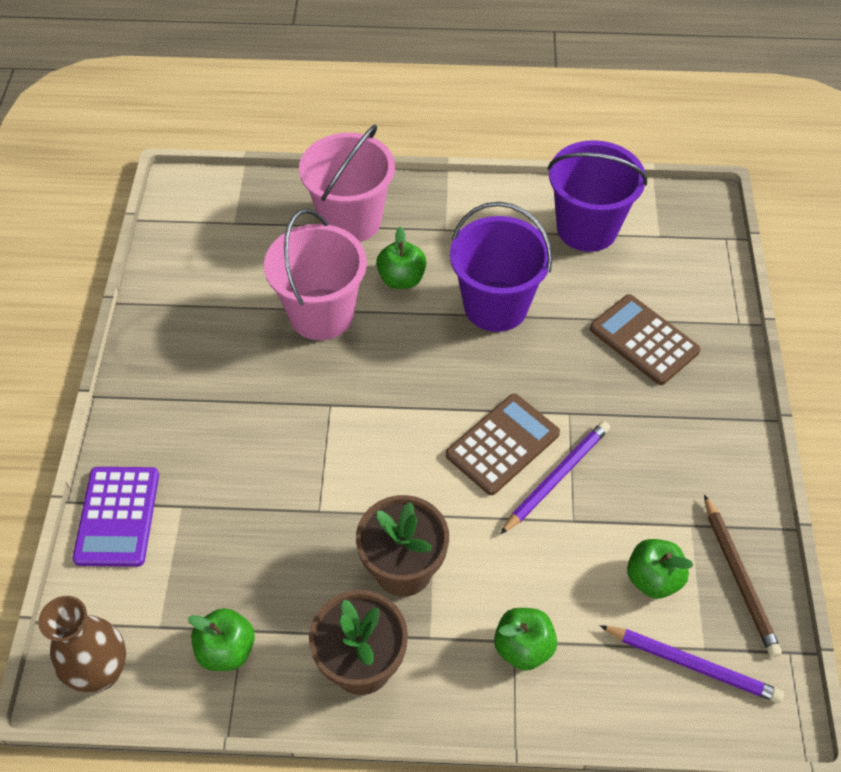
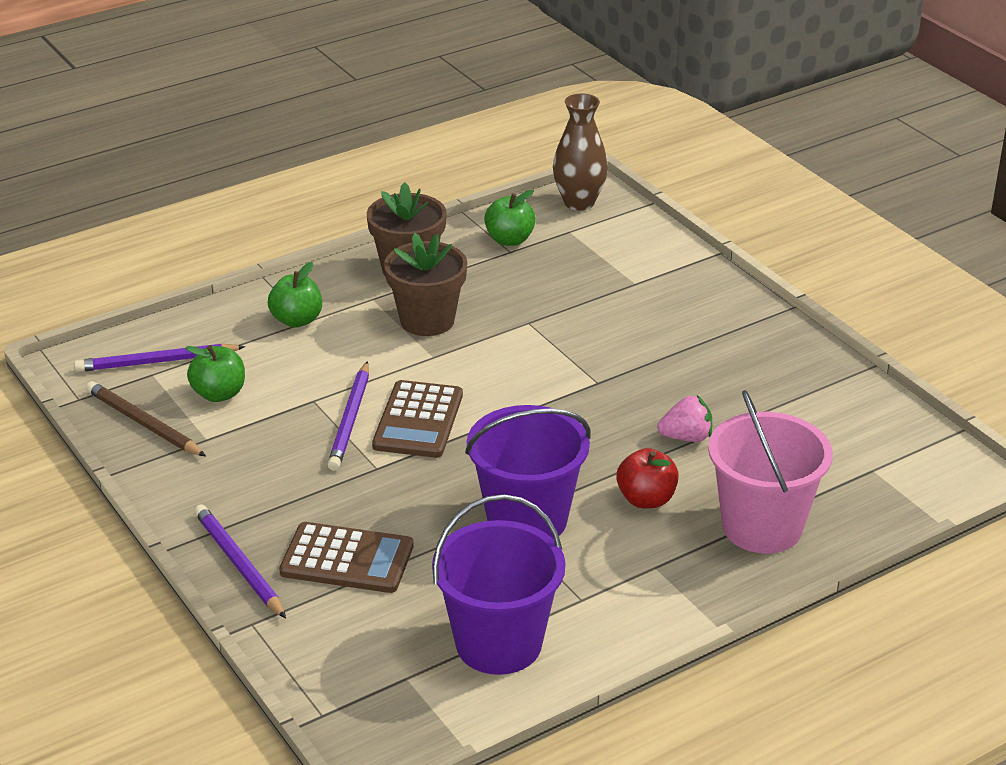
camera: 145 degrees right, 20 degrees down
(117, 516) = (673, 260): purple calculator -> none
(321, 314) = (686, 437): pink bucket -> pink strawberry
(401, 279) = (646, 499): green apple -> red apple
(724, 376) = (239, 564): none -> purple pencil

